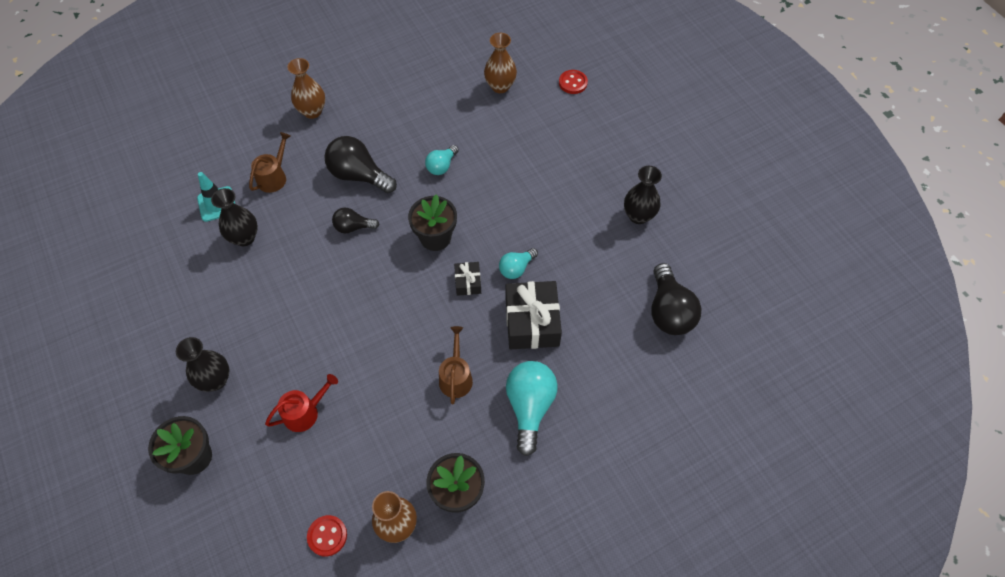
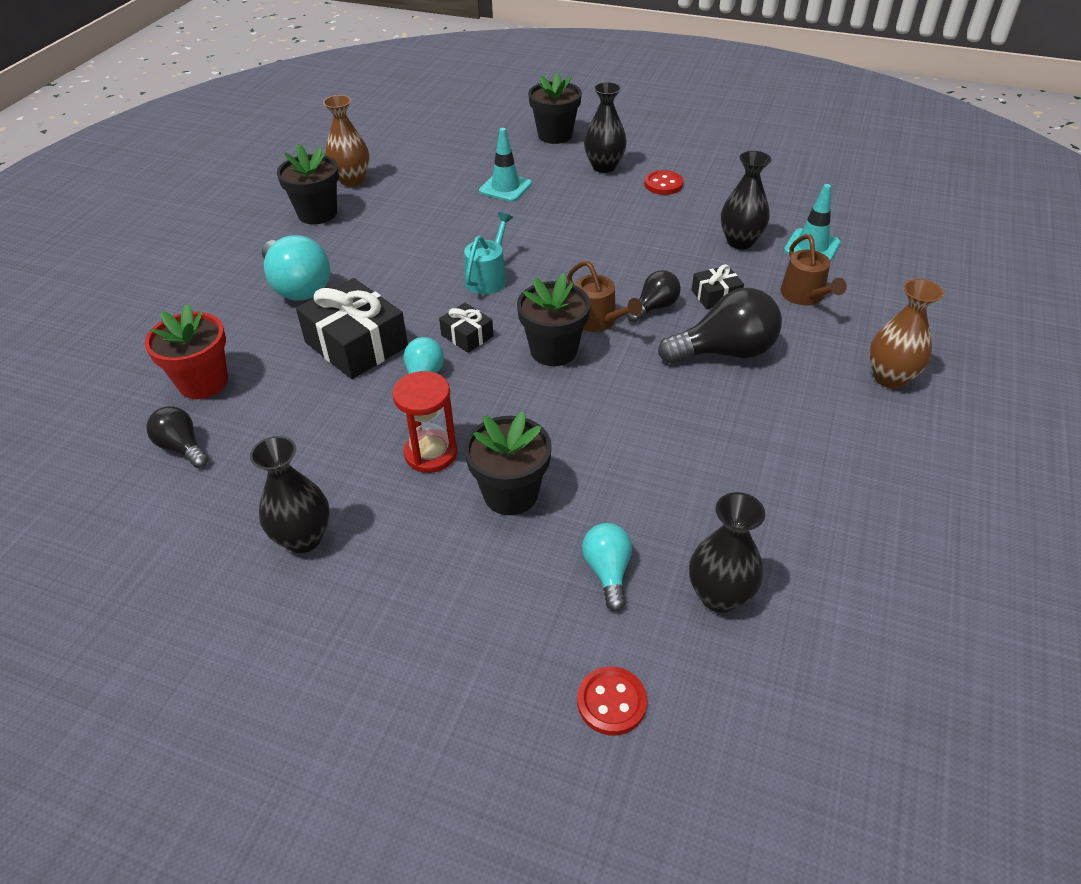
camera: 140 degrees right, 15 degrees down
(305, 412) = (505, 187): red watering can -> turquoise traffic cone
(313, 211) = (716, 295): none -> black gift
(327, 536) = (401, 154): red button -> red button (663, 184)
(412, 321) = (488, 278): none -> turquoise watering can
(441, 166) = (647, 423): turquoise light bulb -> turquoise light bulb (607, 571)
(456, 377) = (396, 268): brown watering can -> brown watering can (598, 321)
(500, 86) = (719, 596): brown vase -> black vase
(534, 175) = (510, 494): none -> black flower pot
(551, 220) = (431, 453): none -> red hourglass
(635, 355) = (203, 382): none -> red flower pot
(669, 311) = (182, 447): black light bulb -> black light bulb, size x0.57

